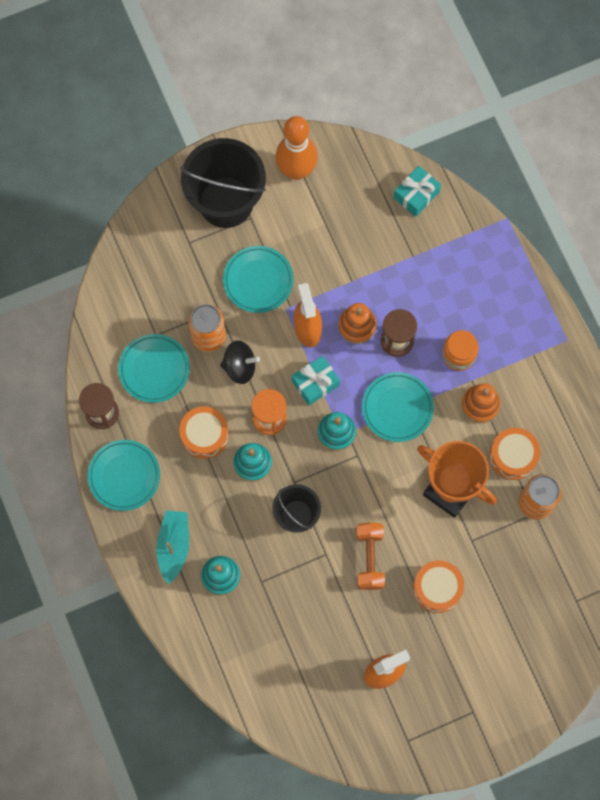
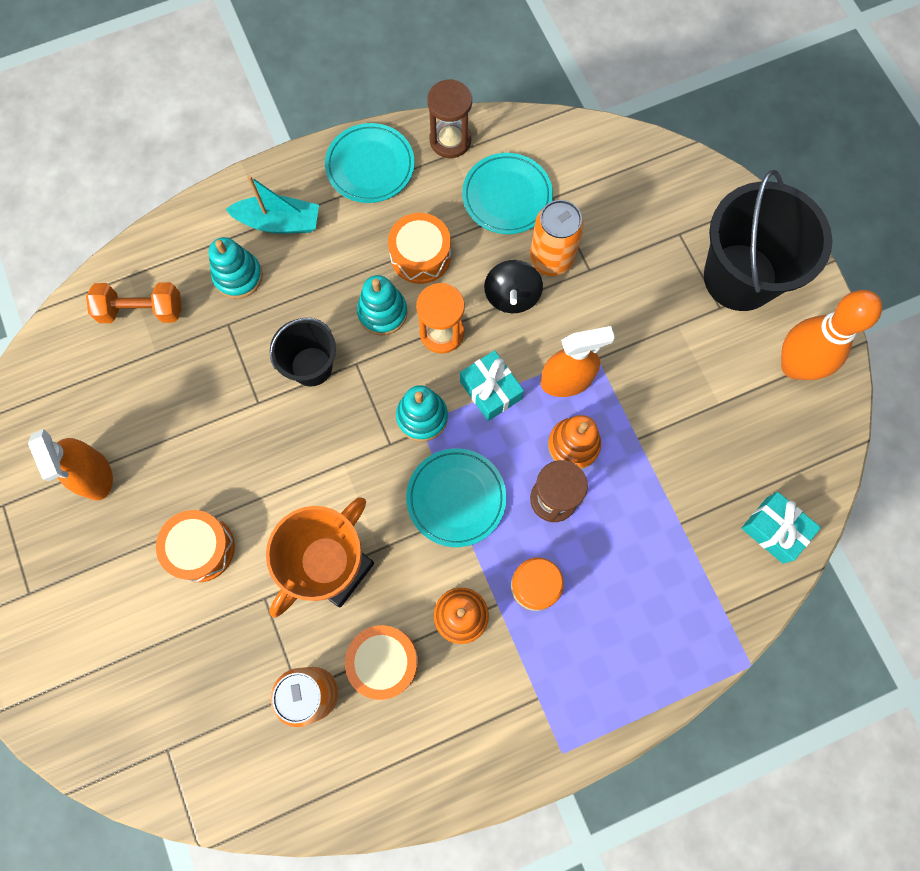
camera: 90 degrees right, 0 degrees up
(258, 280) = (632, 318): turquoise plate -> none
(369, 558) = (248, 459): orange dumbbell -> orange dumbbell (142, 310)

